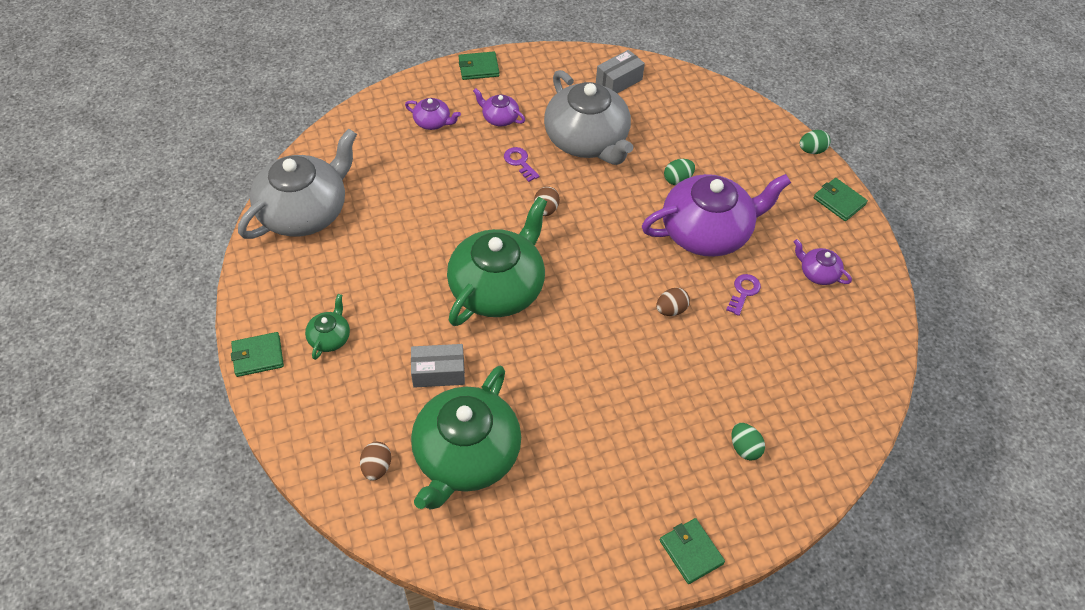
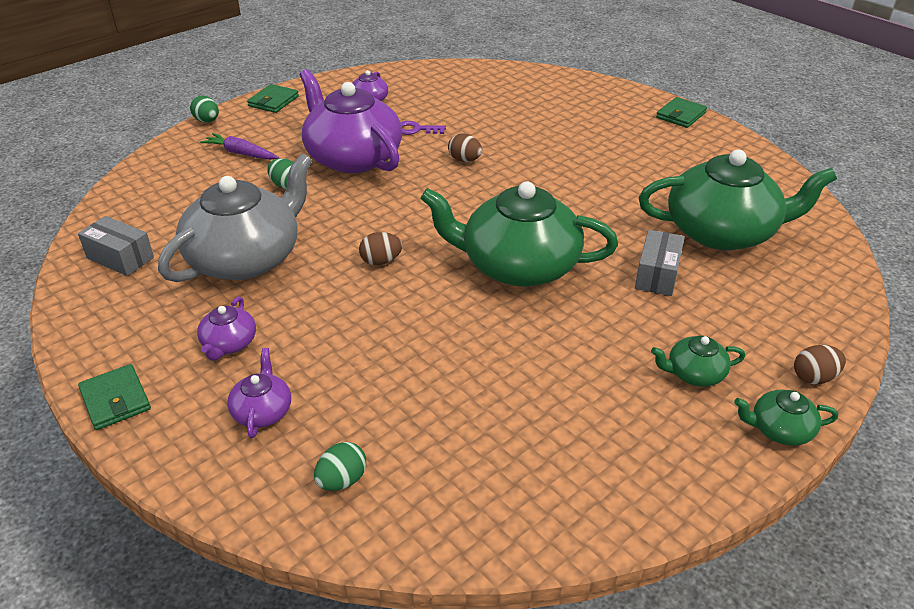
camera: 110 degrees left, 15 degrees down
(258, 356) = (779, 429): green wallet -> green teapot
(305, 211) = (522, 491): grey teapot -> none
(377, 467) = (794, 281): brown egg -> brown egg (814, 377)
(438, 372) = (657, 274): grey box -> grey box turned 45 degrees clockwise
(520, 162) = (311, 302): purple key -> none
(743, 162) = (241, 153): none -> purple carrot
(744, 448) = (574, 108): green egg -> green egg (342, 480)

